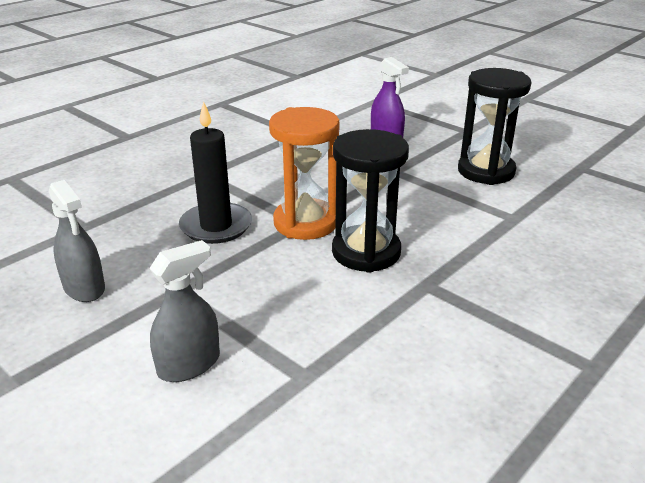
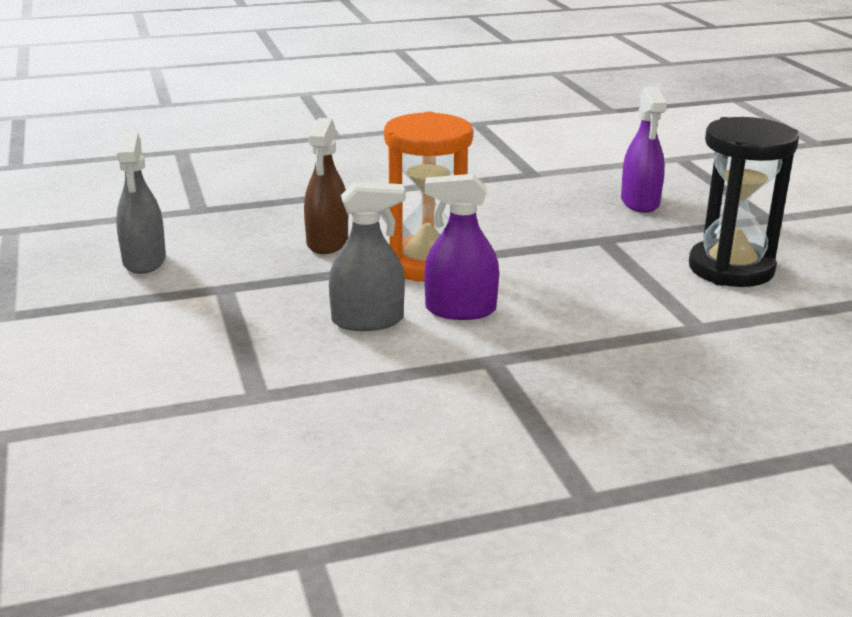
camera: 30 degrees right, 5 degrees down
(189, 364) = (164, 350): grey spray bottle -> grey spray bottle (367, 320)
(216, 226) = (327, 242): black candle -> brown spray bottle
(366, 252) = (460, 310): black hourglass -> purple spray bottle

